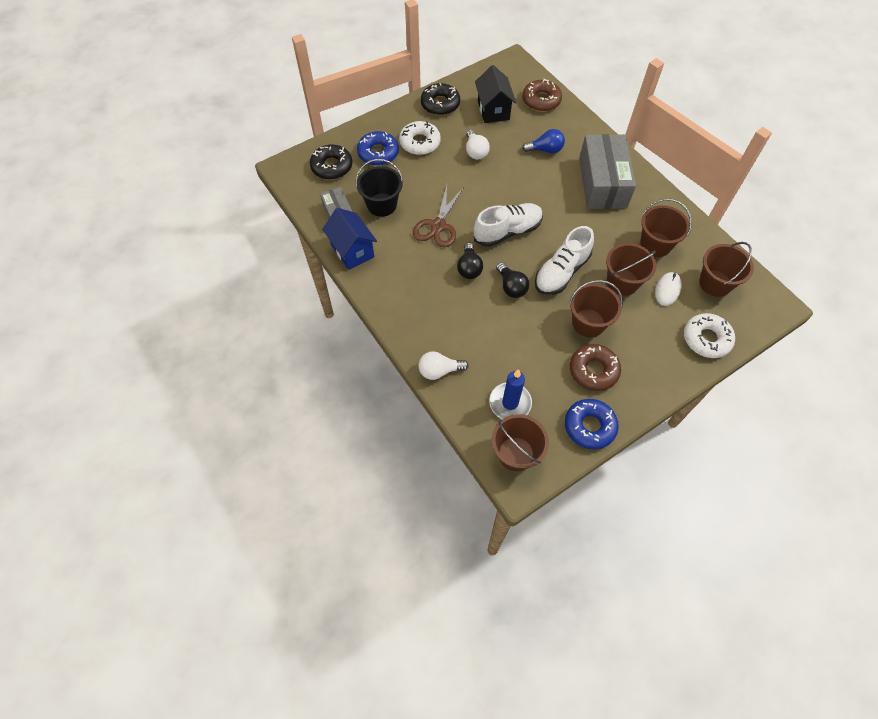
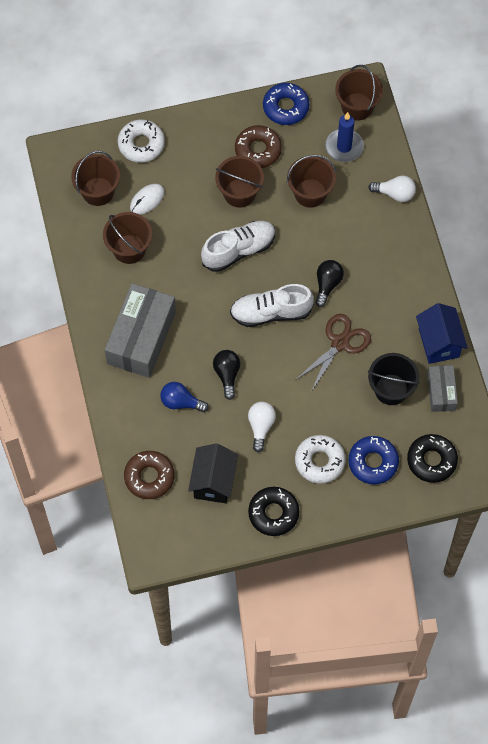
camera: 160 degrees left, 5 degrees up
(511, 287) = (294, 251): black light bulb -> black light bulb (227, 375)
(622, 282) = (185, 221): brown bucket -> brown bucket (310, 193)

